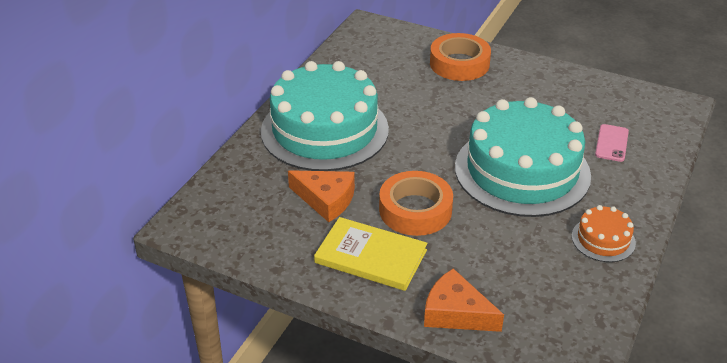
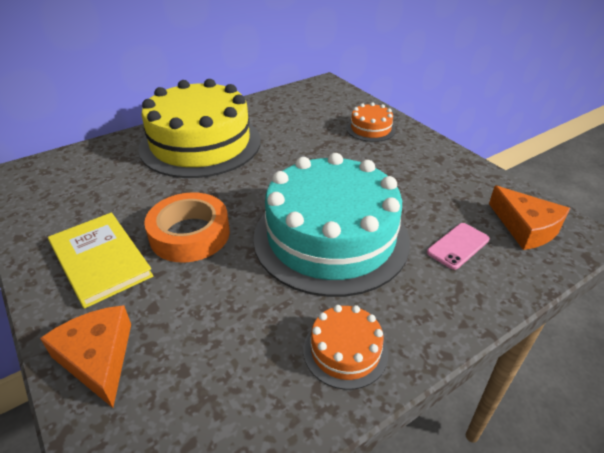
camera: 30 degrees right, 0 degrees up
(324, 130) = (200, 143): turquoise cake -> yellow cake
(326, 199) = (131, 196): orange cheese -> orange cheese (526, 227)
(459, 63) = (370, 129): orange tape -> orange cake

